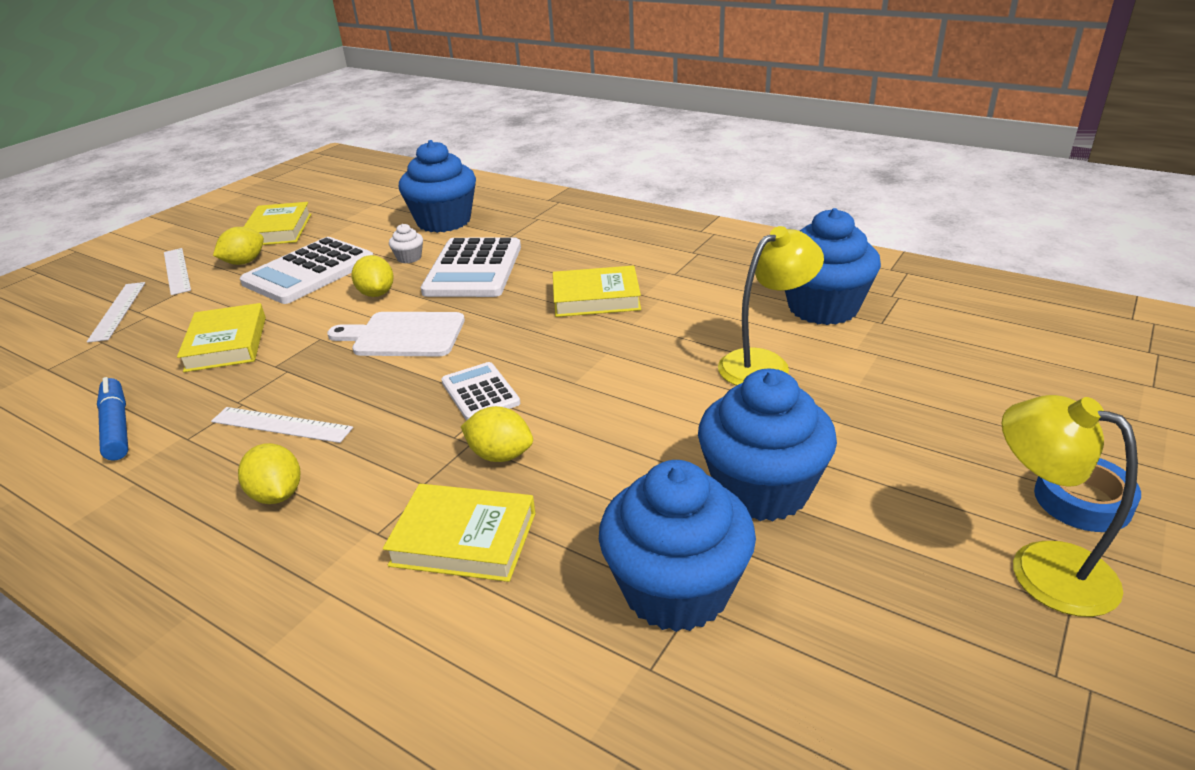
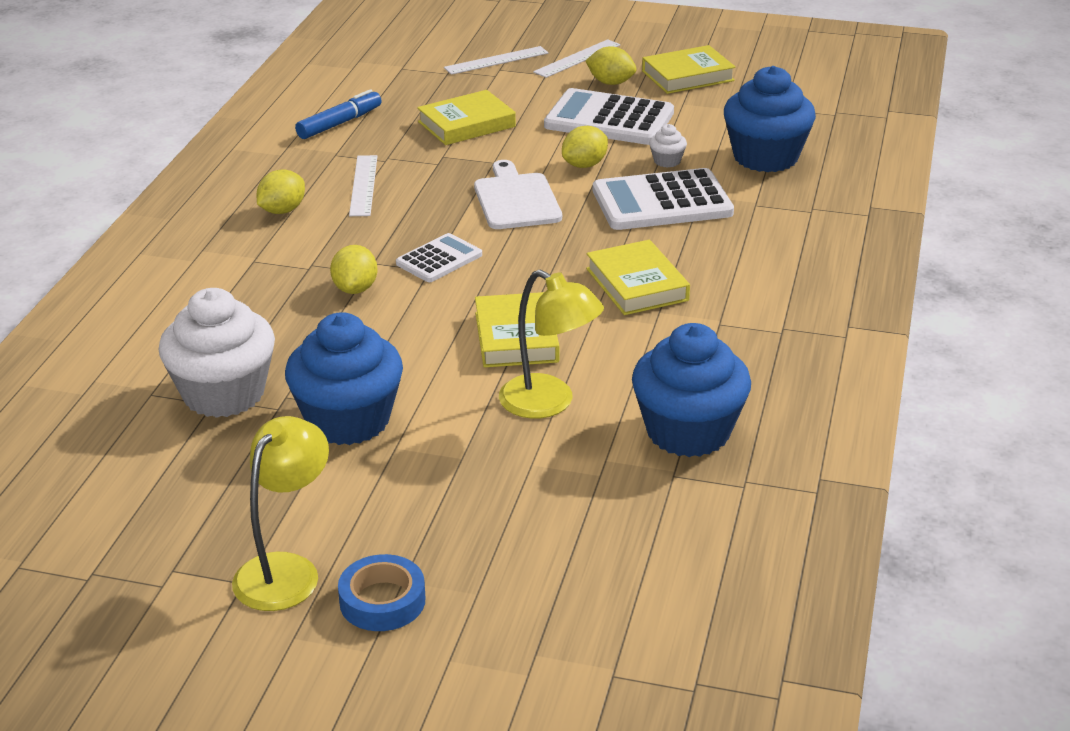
camera: 70 degrees right, 0 degrees up
(464, 539) = (255, 296): yellow book -> yellow book (516, 337)
(676, 589) = (224, 394): blue cupcake -> white cupcake

